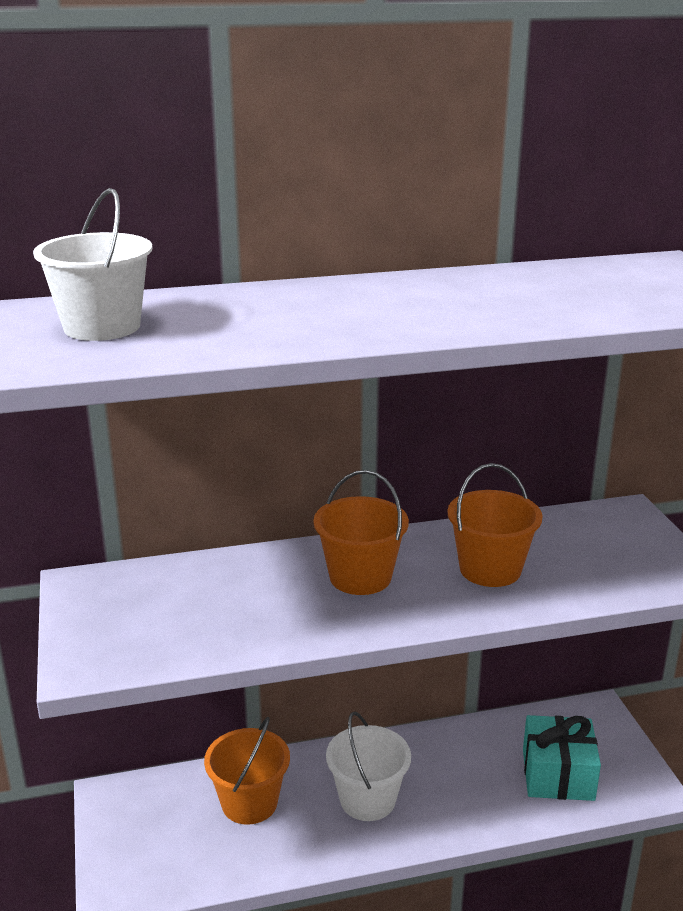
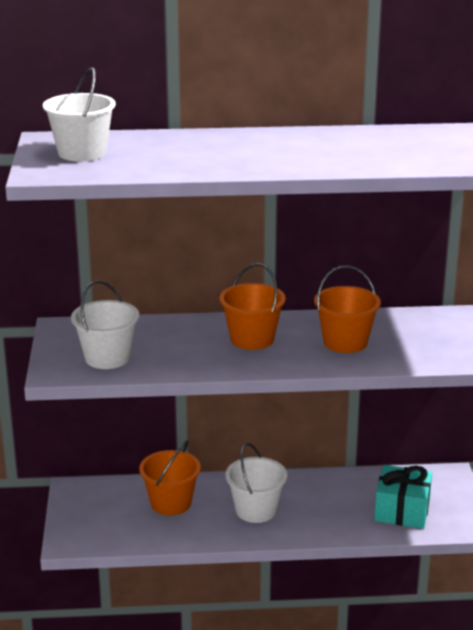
camera: 10 degrees right, 0 degrees up
(158, 631) = (107, 358): none -> white bucket

